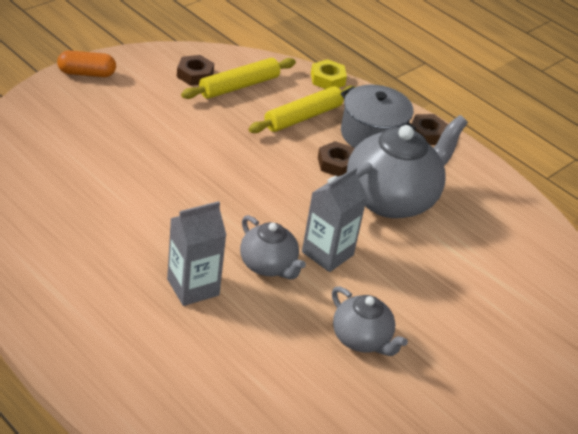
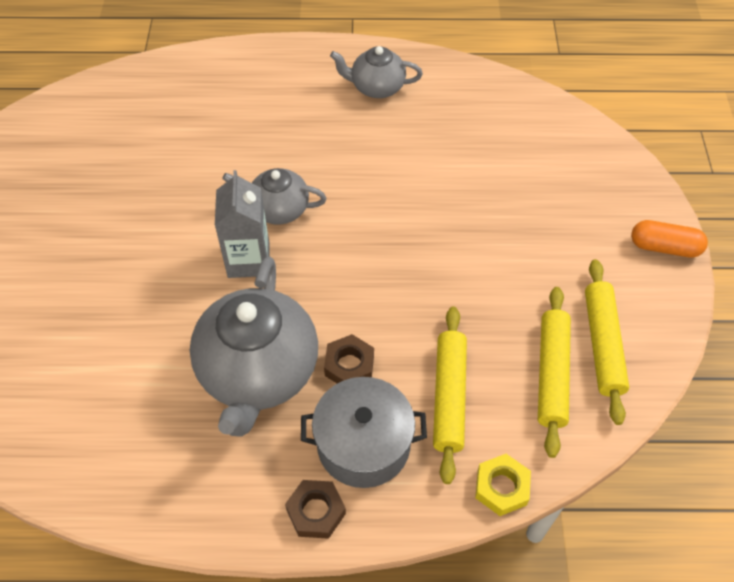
camera: 140 degrees right, 15 degrees up
(86, 73) = (664, 247): orange capsule -> orange capsule turned 60 degrees clockwise
(193, 287) = (304, 149): grey carton -> none
(195, 75) = (602, 344): brown nut -> yellow rolling pin
(362, 339) = (149, 213): grey teapot -> grey teapot (376, 87)

